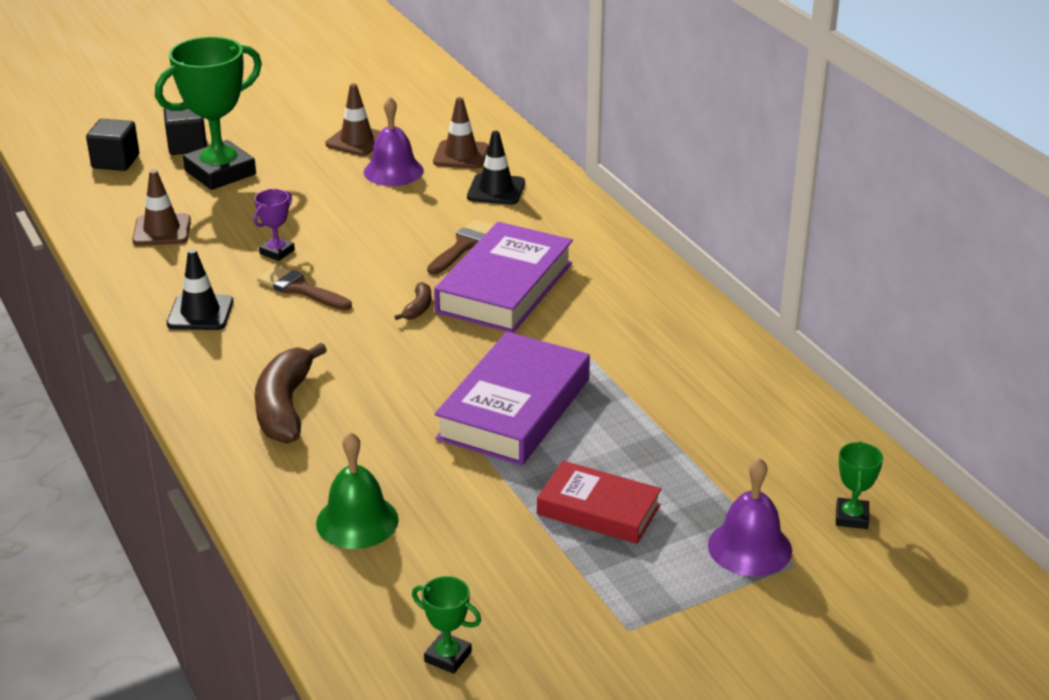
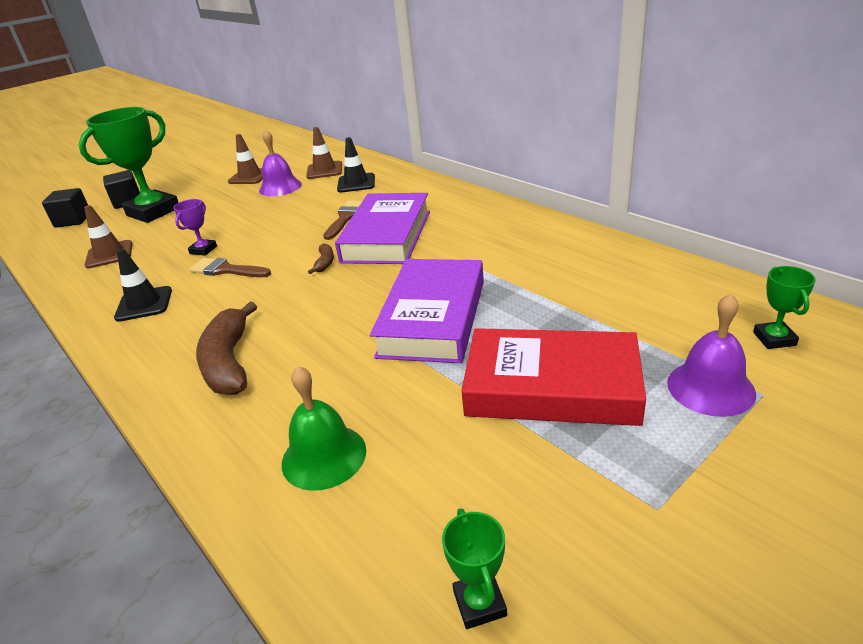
camera: 10 degrees left, 0 degrees up
(448, 657) = (479, 603): green trophy -> green trophy turned 60 degrees clockwise
(598, 509) = (551, 386): red book -> red book, size x1.58

